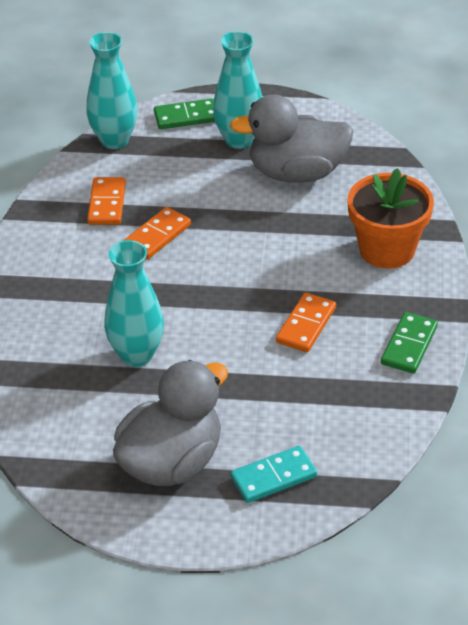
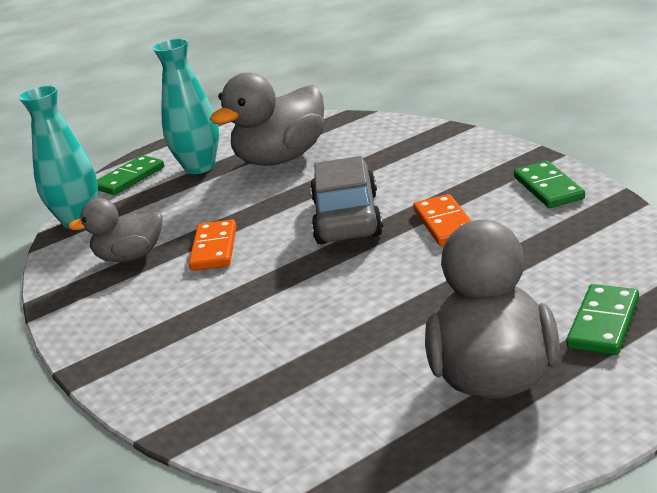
camera: 35 degrees left, 15 degrees down
(106, 204) = (130, 257): orange domino -> grey duck
(137, 355) = (323, 327): turquoise vase -> none
(260, 271) = (347, 218): none -> grey car
(273, 477) = (603, 323): turquoise domino -> green domino
(387, 249) = (429, 155): orange flower pot -> none

